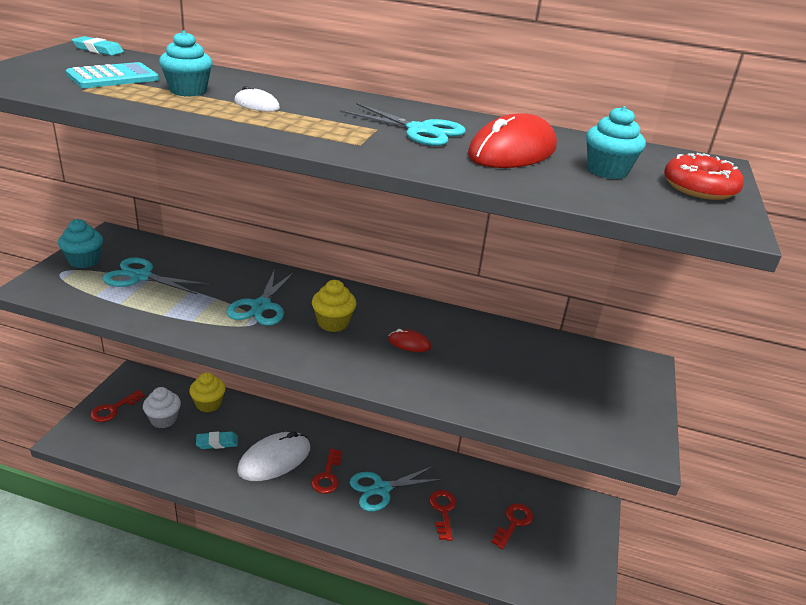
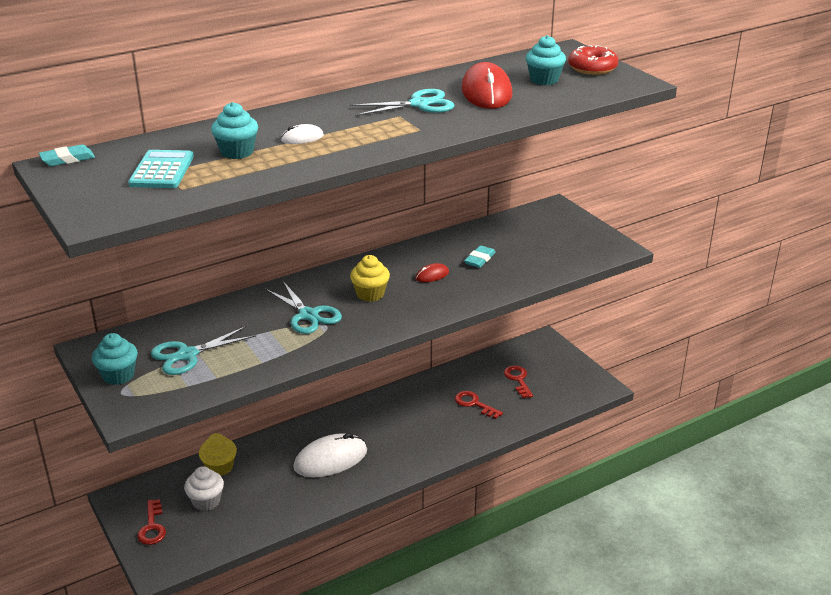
camera: 45 degrees left, 0 degrees up
(217, 442) = (273, 482): turquoise eraser -> turquoise eraser (480, 259)
(274, 459) = (330, 459): white mouse -> white mouse turned 60 degrees clockwise
(327, 475) = (379, 440): red key -> none
(381, 489) = (423, 421): turquoise scissors -> none

